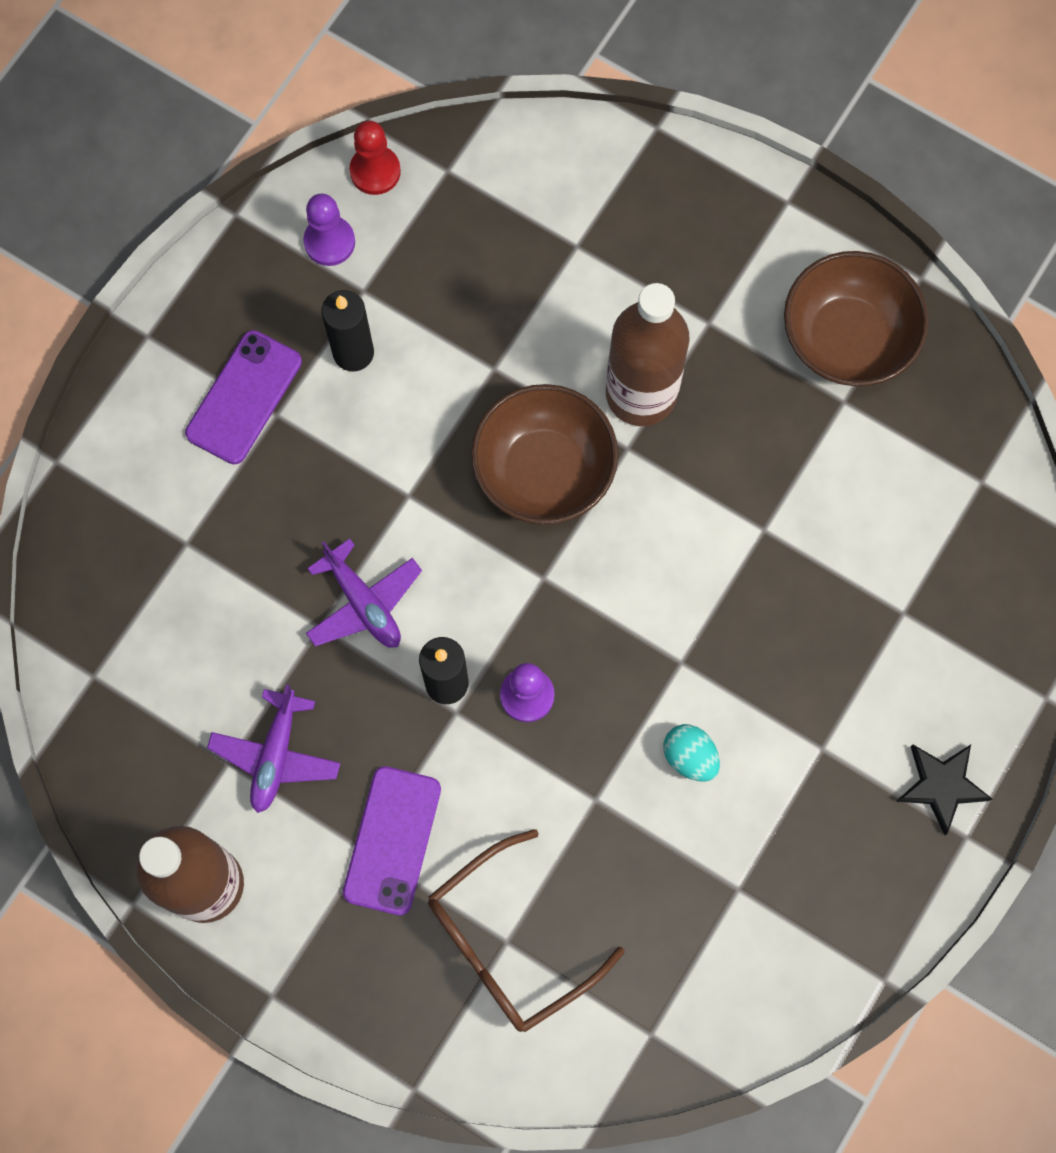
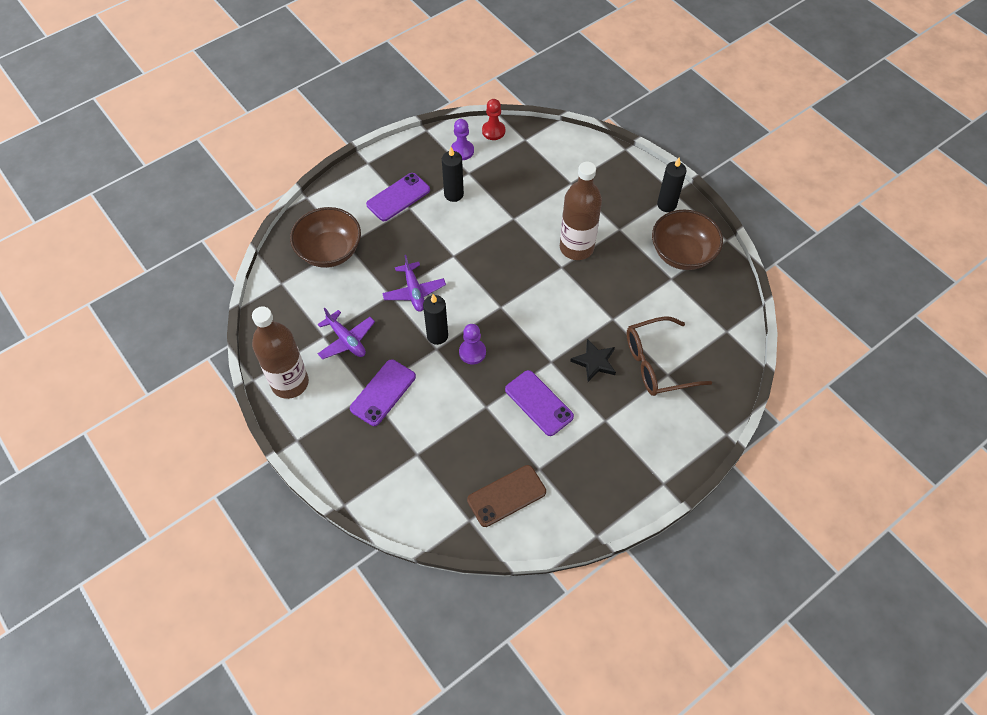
camera: 20 degrees right, 15 degrees down
(276, 755) = (346, 340): purple plane -> purple plane turned 75 degrees counterclockwise
(509, 942) = (418, 455): brown glasses -> brown glasses (657, 363)
(544, 471) = (519, 264): brown bowl -> brown bowl (329, 251)
(690, 757) = (539, 403): turquoise egg -> purple phone
(699, 963) = (506, 496): none -> brown phone
(781, 234) = (666, 205): none -> black candle
(941, 786) = (659, 456): black star -> black star (594, 362)

